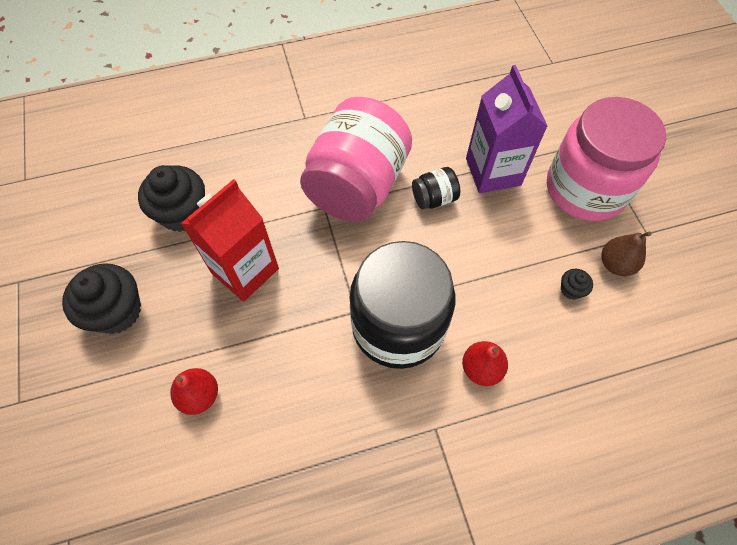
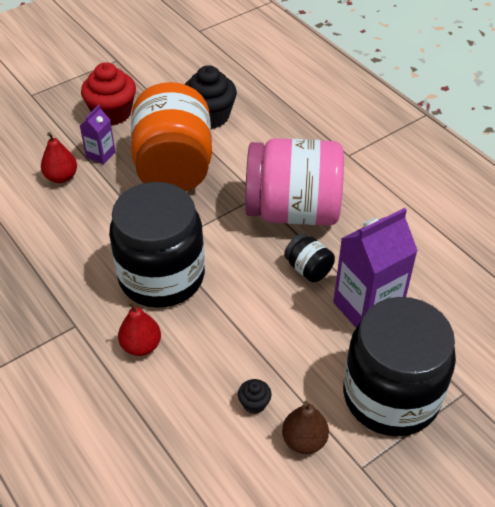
camera: 70 degrees right, 15 degrees down
(117, 311) = (112, 113): black cupcake -> red cupcake
(184, 342) = (100, 155): none -> purple carton
(245, 270) = (174, 167): red carton -> orange jar
(585, 189) = (391, 396): pink jar -> black jar

